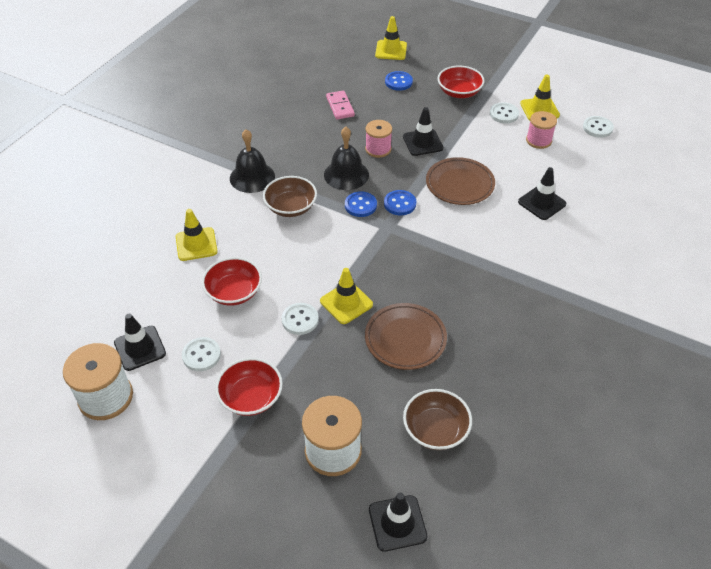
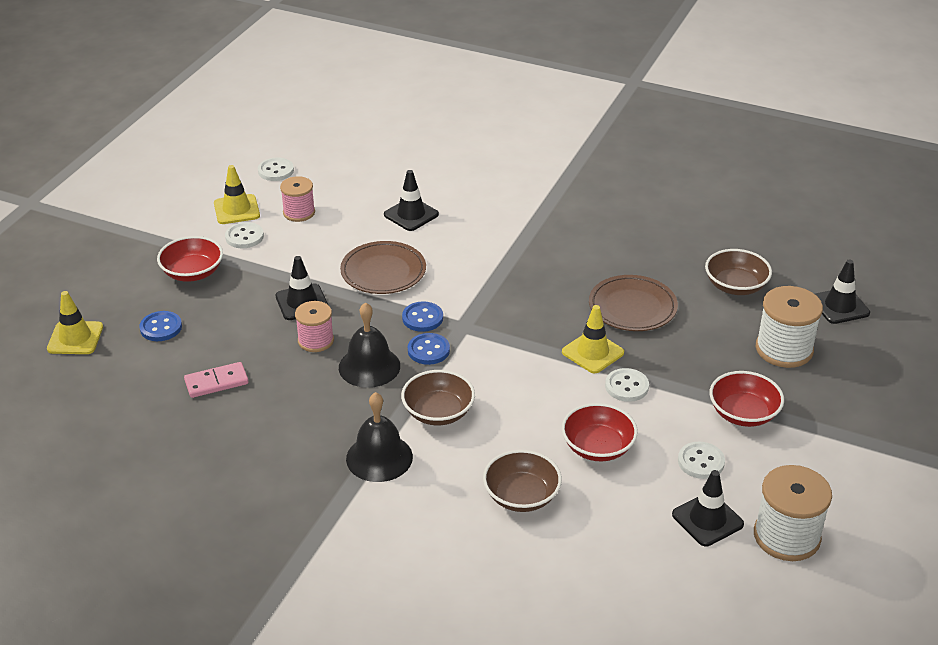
camera: 95 degrees left, 10 degrees down
(196, 244) = (521, 496): yellow traffic cone -> brown bowl

